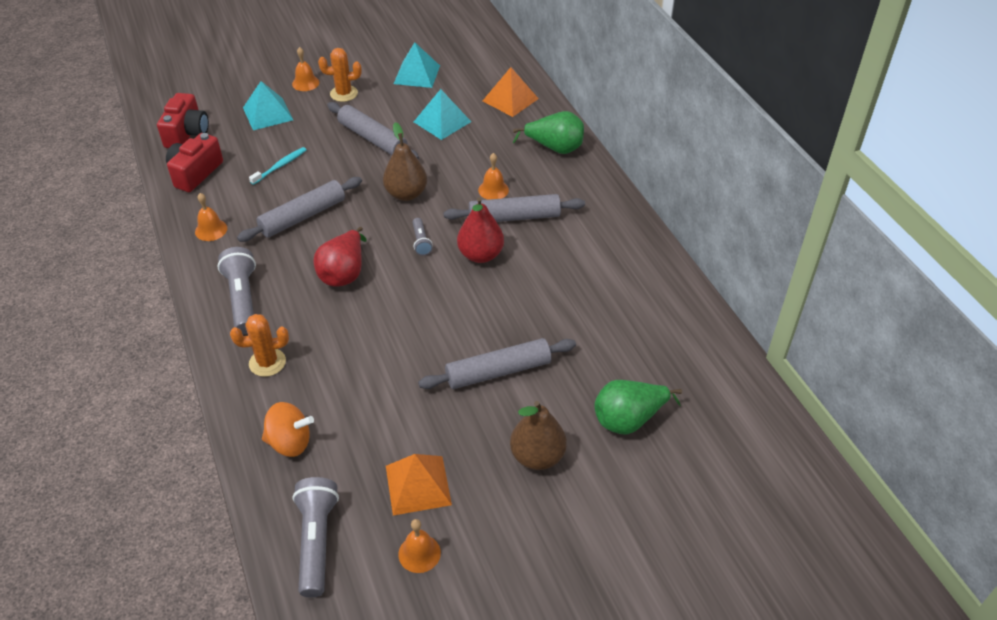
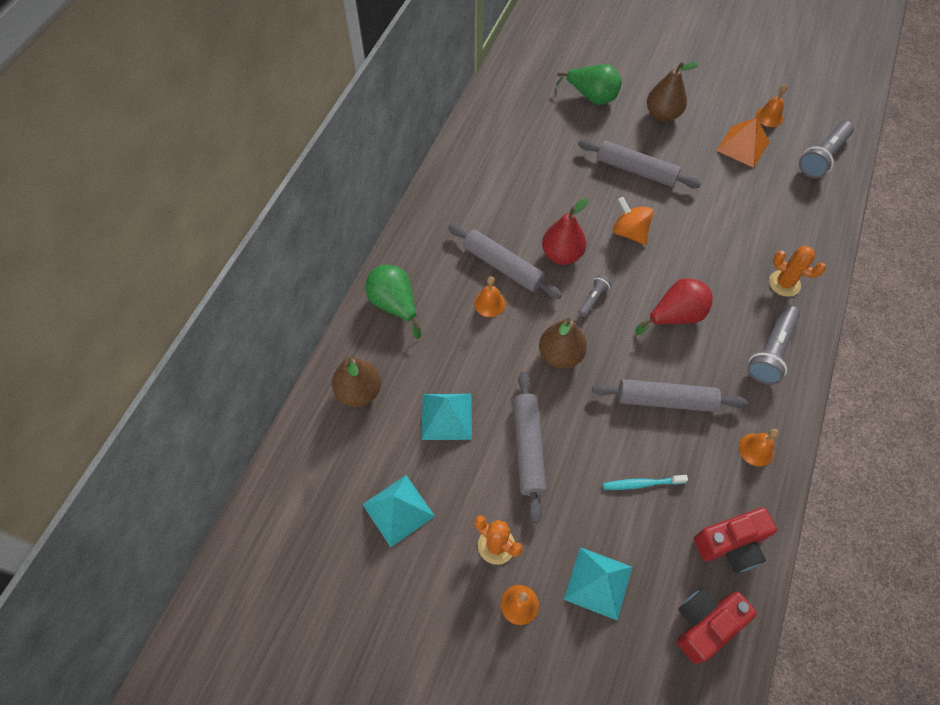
camera: 135 degrees left, 15 degrees up
(290, 442) = (803, 219): orange spinning top -> orange spinning top (629, 232)
(510, 99) = (359, 392): orange pyramid -> brown pear

